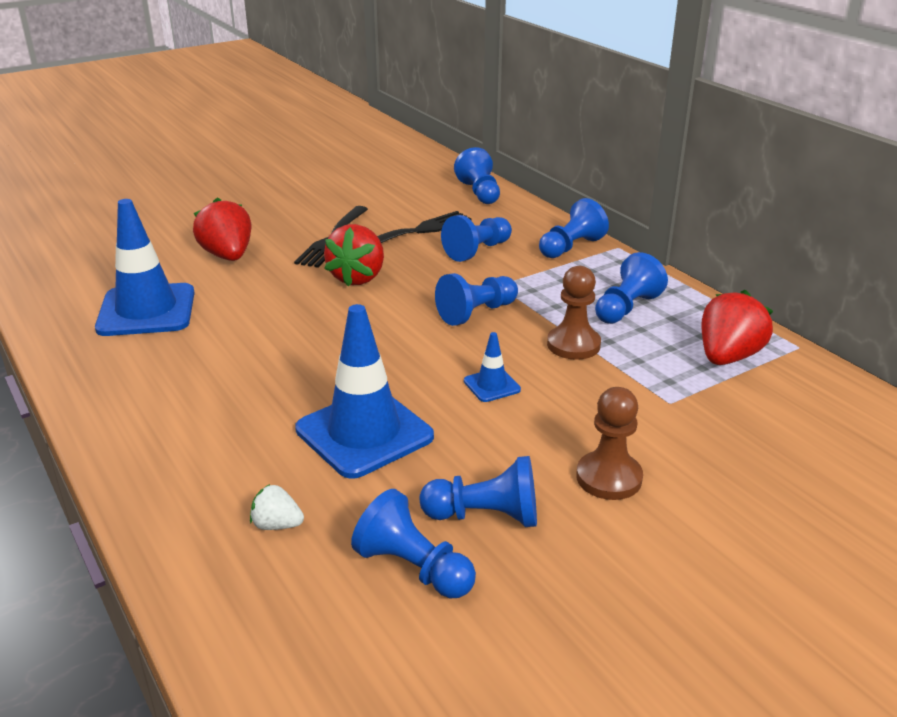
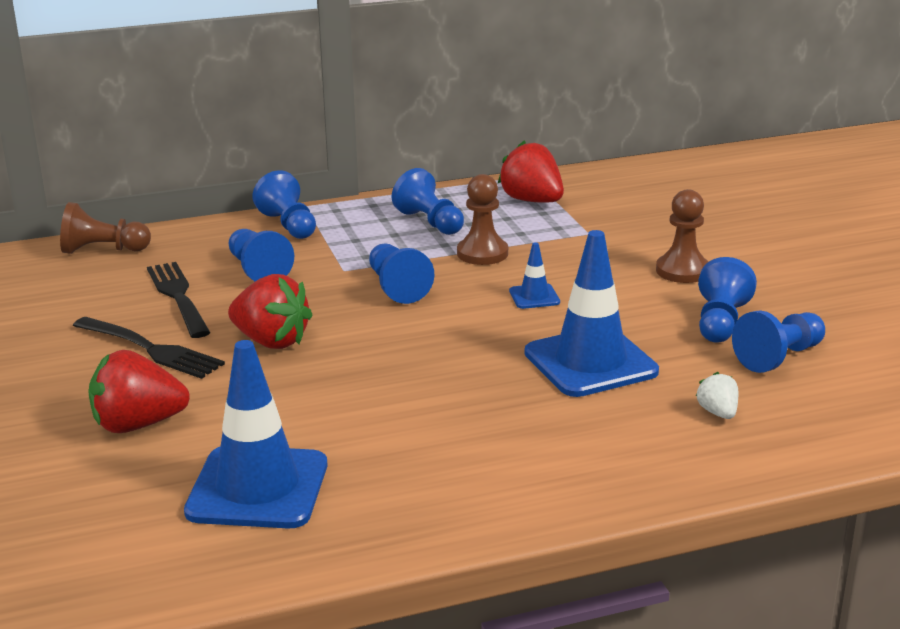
camera: 75 degrees left, 5 degrees down
(277, 525) = (718, 413): white strawberry -> white strawberry turned 135 degrees clockwise
(479, 193) = (103, 250): blue pawn -> brown pawn

